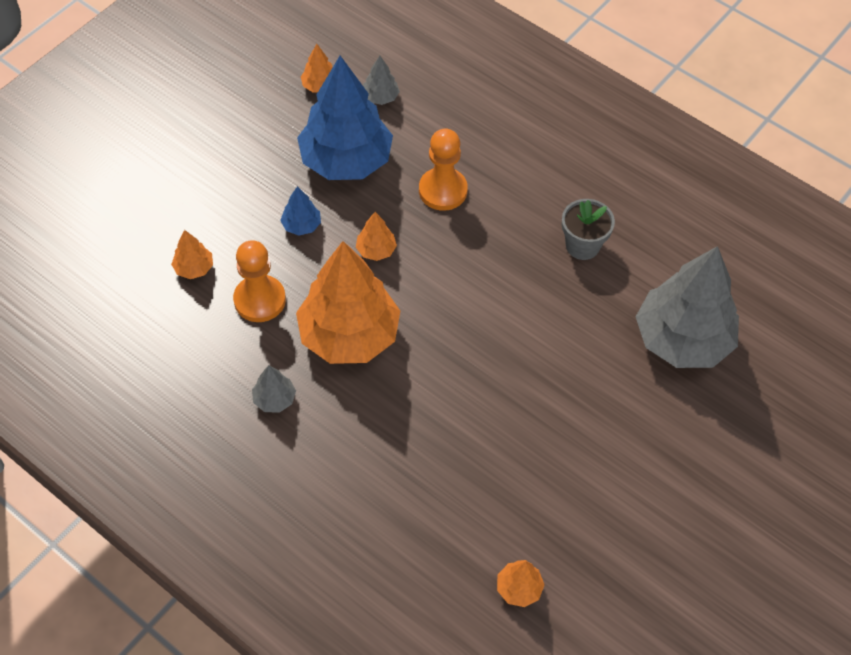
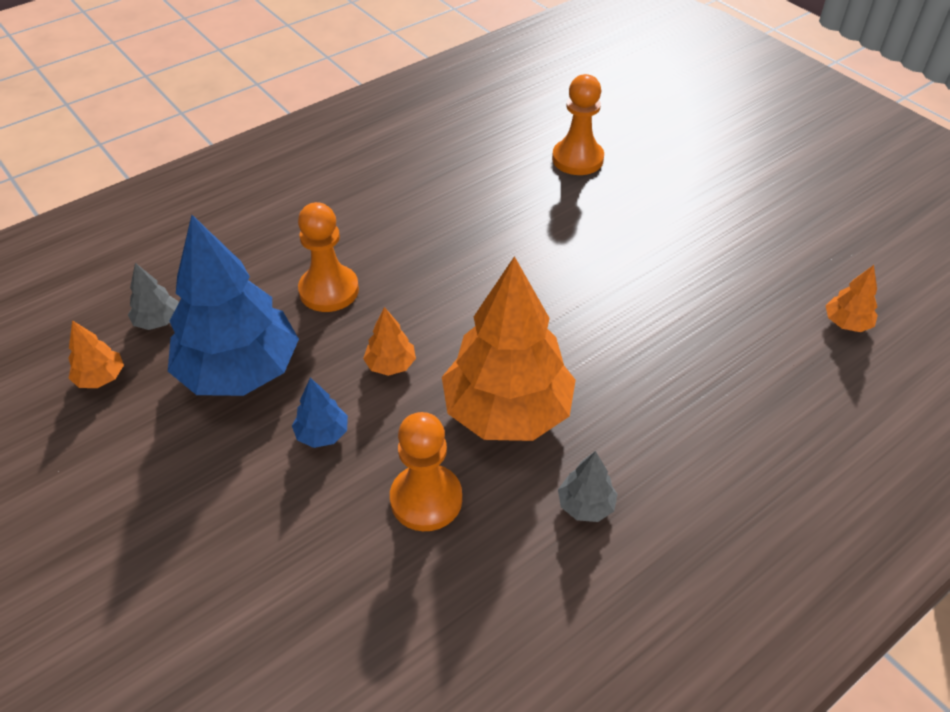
camera: 75 degrees left, 10 degrees down
(194, 268) = (345, 574): orange tree -> none
(582, 245) = (447, 199): grey flower pot -> none
(682, 339) = (577, 159): grey tree -> orange pawn

